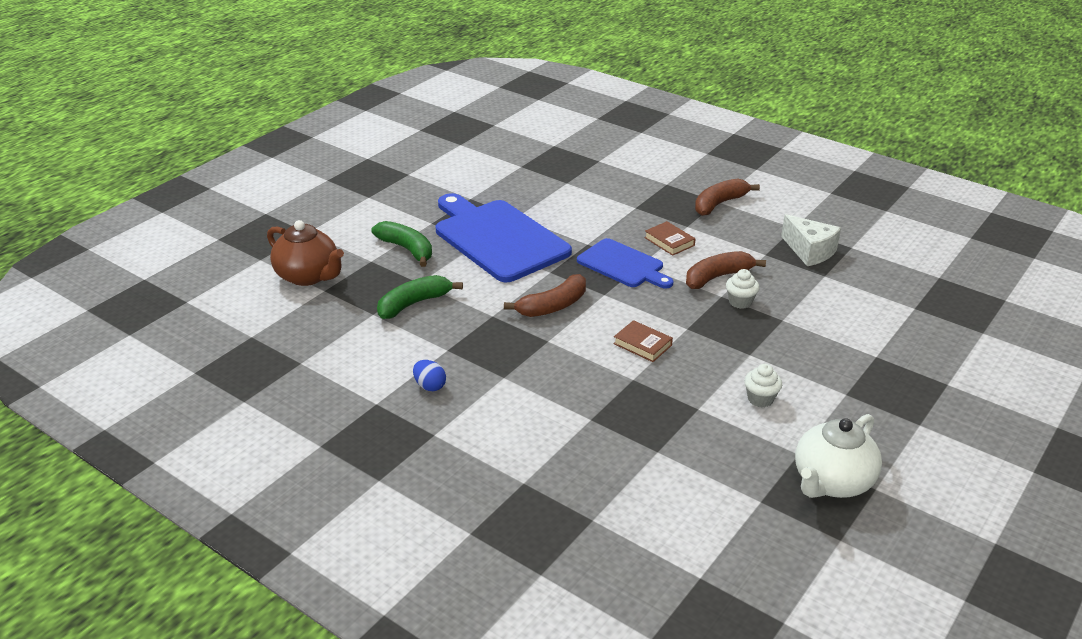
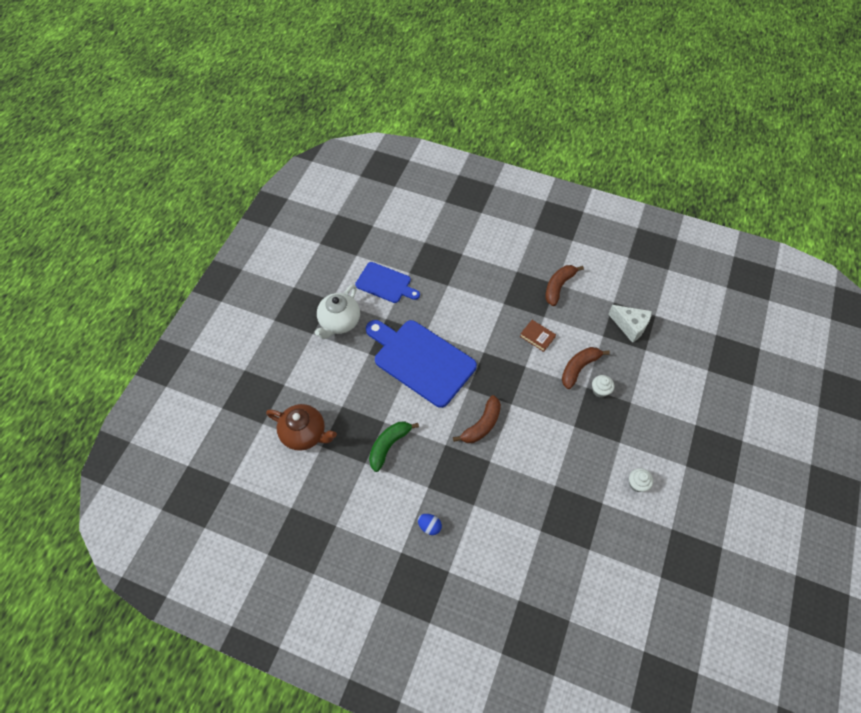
camera: 15 degrees left, 25 degrees up
(407, 249) = (362, 387): green banana -> none
(623, 265) = (514, 370): blue cutting board -> blue cutting board (385, 283)
(642, 344) = (551, 450): brown book -> none
(831, 482) = (696, 549): white teapot -> white teapot (339, 322)

